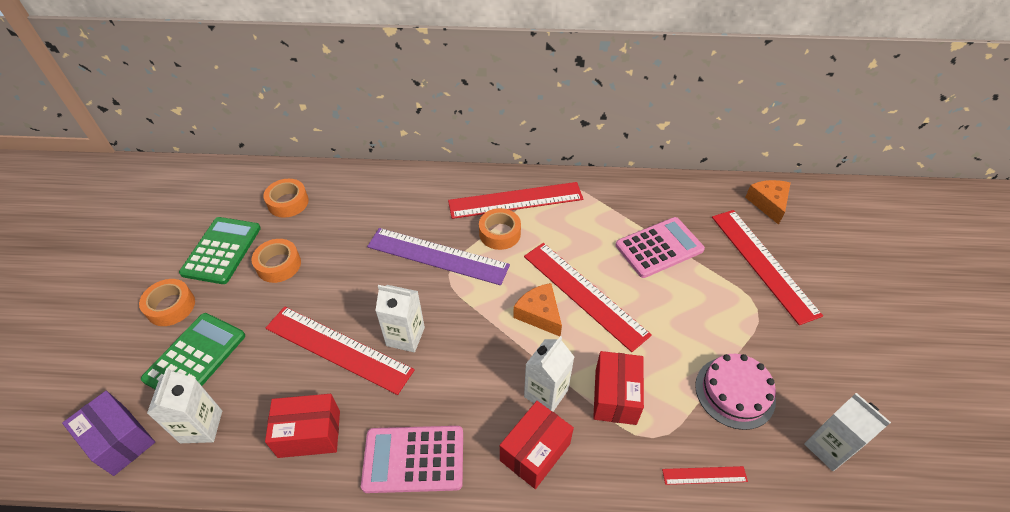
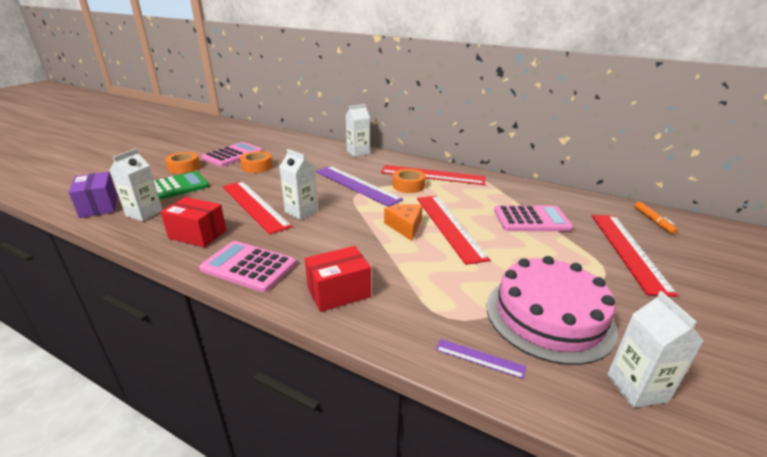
camera: 25 degrees right, 20 degrees down
(222, 250) = (233, 155): green calculator -> pink calculator
(288, 202) = (287, 147): orange tape -> none
(546, 393) = (375, 265): white carton -> white carton (358, 152)
(615, 396) = (431, 284): red box -> none
(704, 475) = (479, 358): red ruler -> purple ruler
(735, 392) = (549, 316): pink cake -> pink cake, size x1.55
(768, 204) = (653, 221): orange cheese -> orange marker

